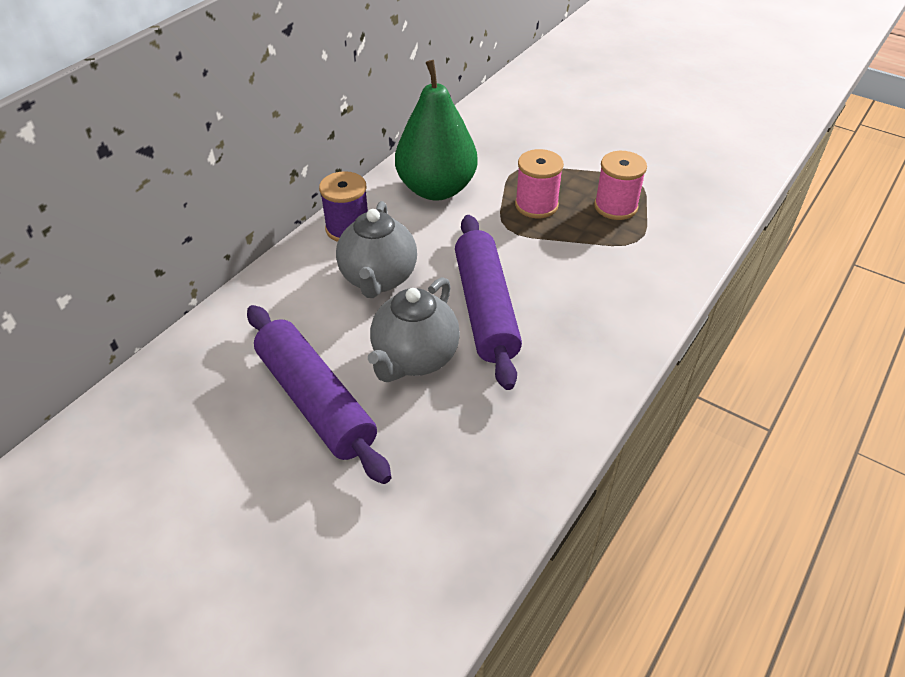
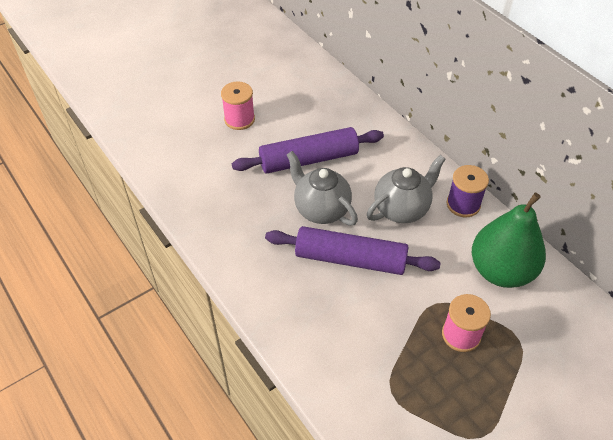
camera: 110 degrees right, 5 degrees up
(378, 279) = (402, 209): grey teapot -> grey teapot turned 120 degrees clockwise
(615, 207) = (442, 397): pink spool -> pink spool (239, 119)

